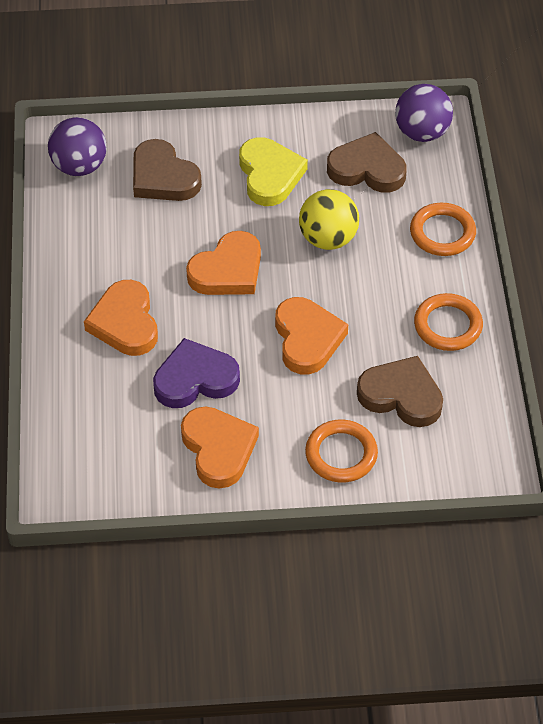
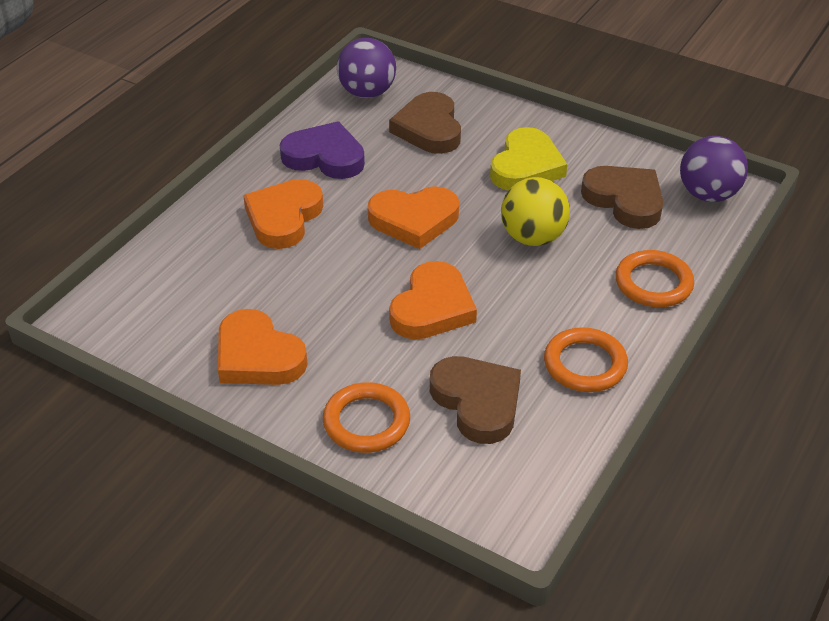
camera: 35 degrees right, 10 degrees down
(195, 379) = (297, 289): purple heart -> purple heart (325, 157)
(218, 449) = (257, 356): orange heart -> orange heart turned 120 degrees clockwise

